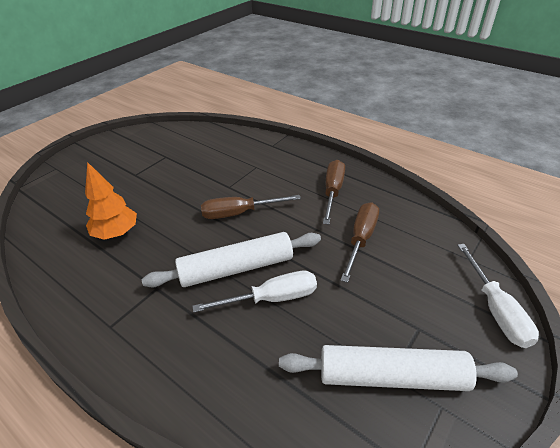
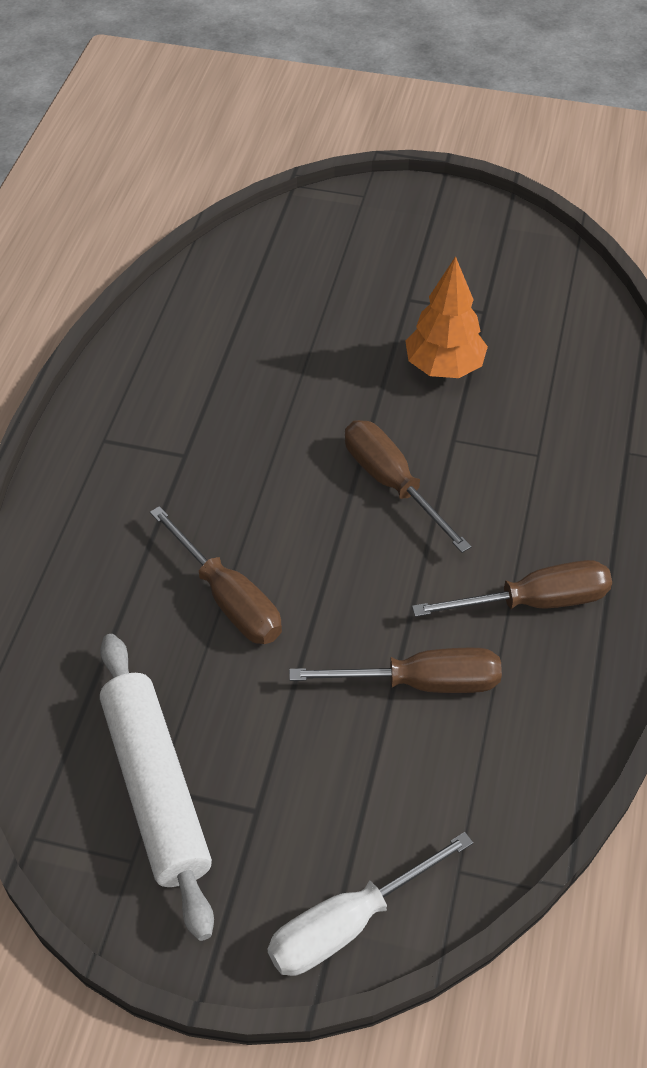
camera: 65 degrees right, 10 degrees up
(116, 233) = (263, 354): orange tree -> orange tree (444, 367)
(236, 268) = (266, 532): white rolling pin -> none
(271, 298) = (228, 598): white screwdriver -> brown screwdriver

